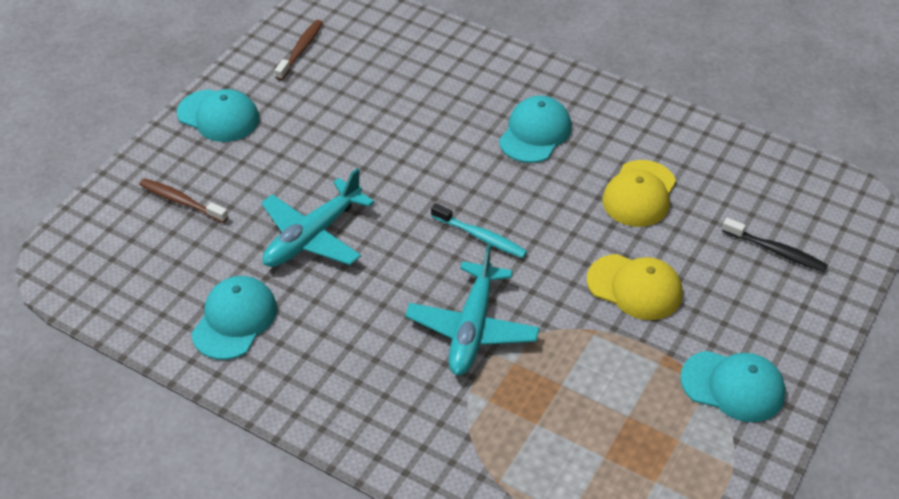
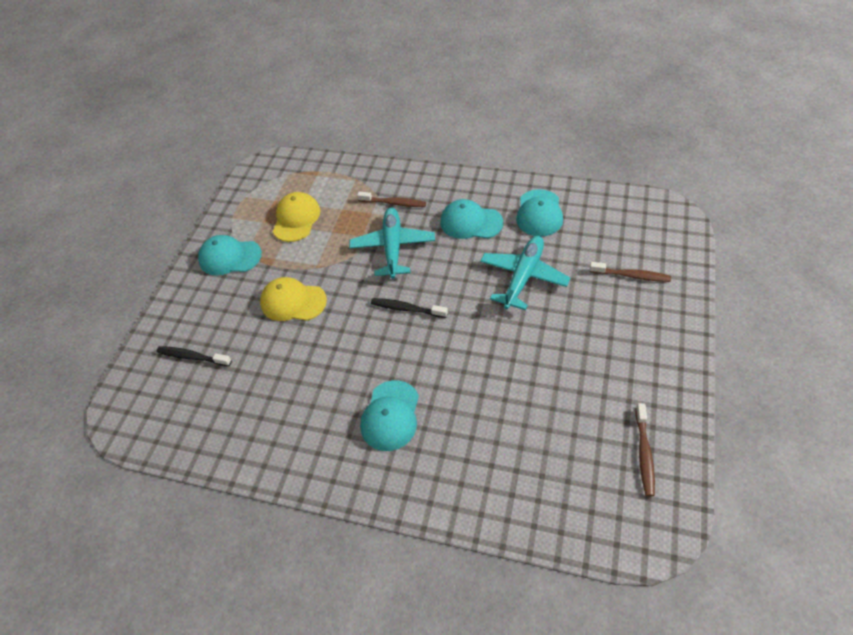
camera: 170 degrees right, 5 degrees up
(218, 116) = (662, 355): turquoise cap -> turquoise cap (471, 222)
(446, 407) = (394, 203): none -> brown toothbrush
(481, 237) = (406, 309): turquoise toothbrush -> black toothbrush
(639, 194) = (295, 378): yellow cap -> yellow cap (296, 219)

